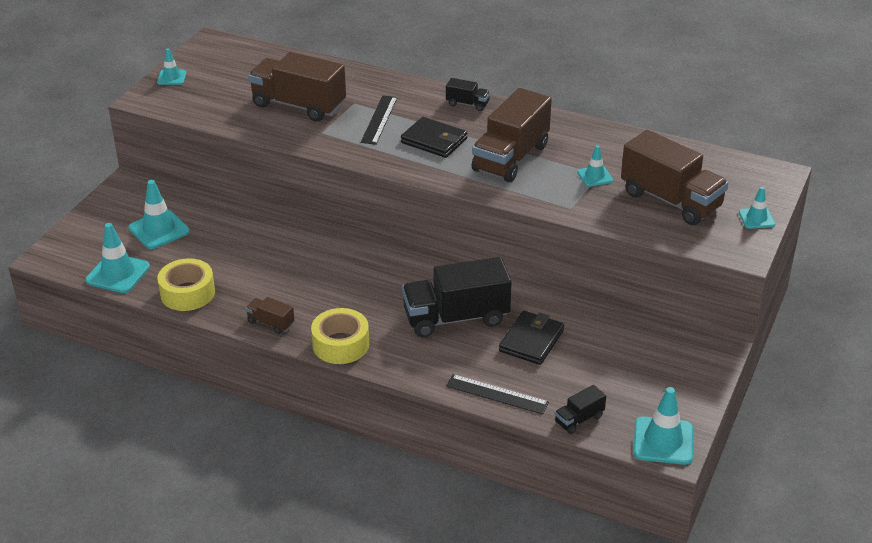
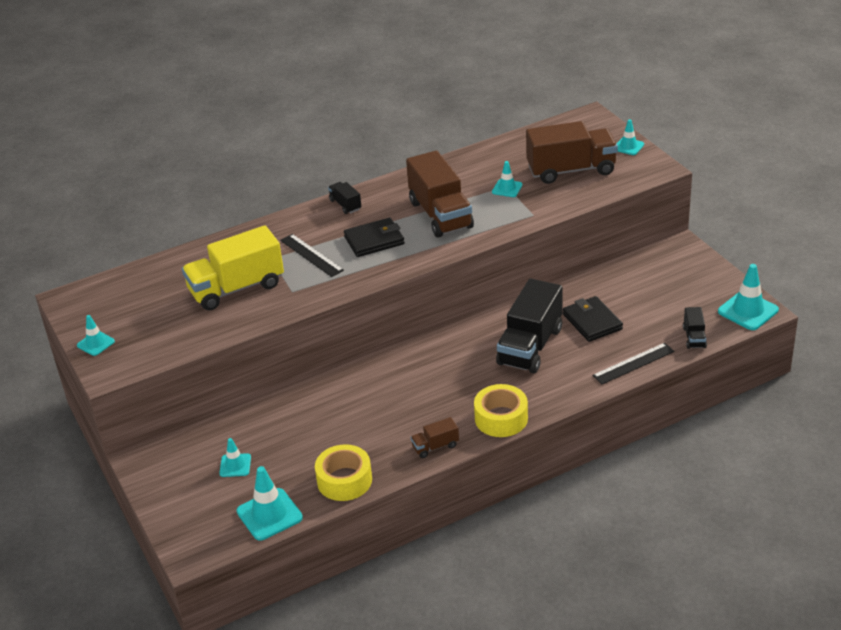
camera: 50 degrees left, 0 degrees up
(159, 230) = (235, 465): turquoise traffic cone -> turquoise traffic cone, size x0.58
(299, 105) = (236, 288): brown truck -> yellow truck
(467, 104) = (345, 205): black truck -> black truck turned 90 degrees counterclockwise

